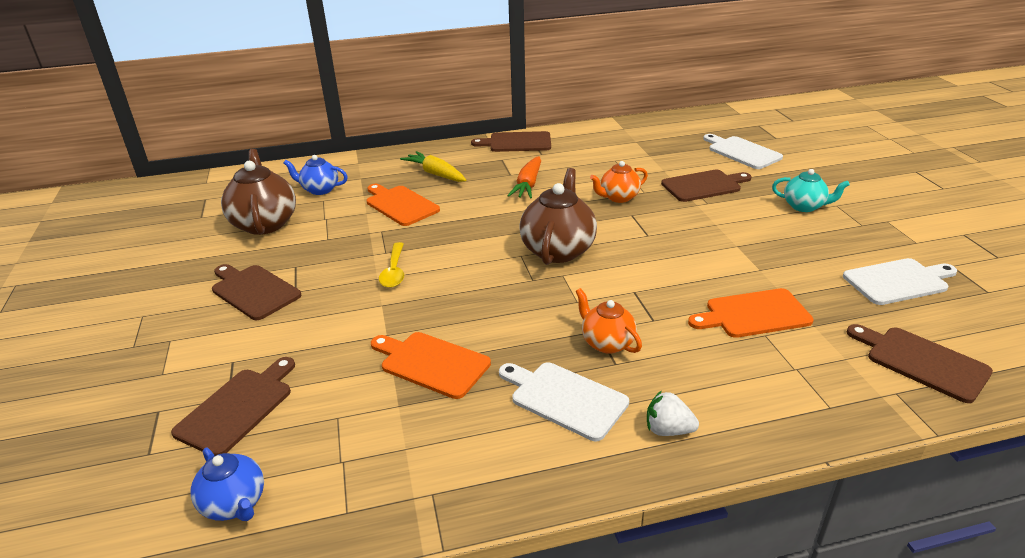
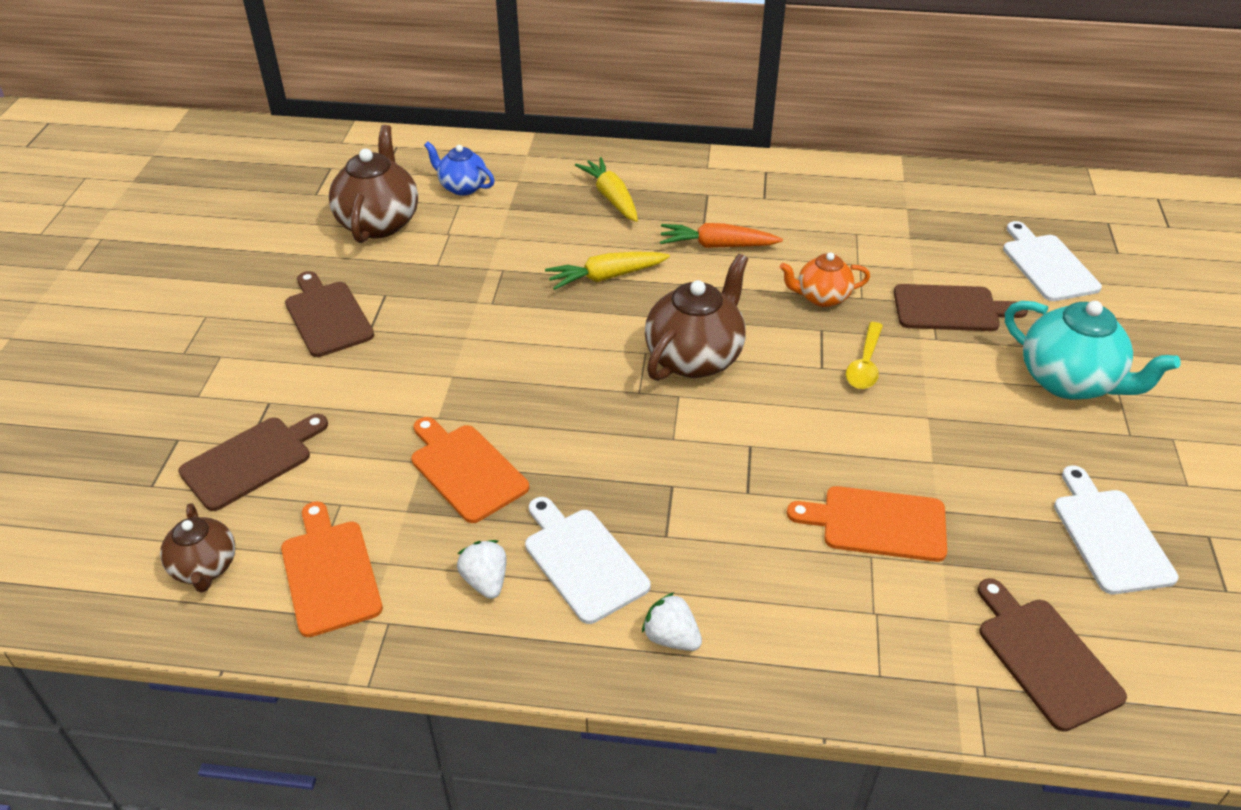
camera: 20 degrees right, 10 degrees up
(235, 504) = (205, 568): blue teapot -> brown teapot
(394, 271) = (488, 333): yellow spoon -> yellow spoon (865, 364)
(400, 205) = (544, 236): orange cutting board -> orange cutting board (330, 573)
(462, 218) = (605, 277): none -> yellow carrot
(496, 436) = (485, 581): none -> white strawberry
(517, 142) = (743, 170): brown cutting board -> none
(528, 185) = (716, 246): orange carrot -> orange carrot turned 60 degrees clockwise
(606, 343) = (673, 505): orange teapot -> none
(804, 206) = (1069, 381): turquoise teapot -> turquoise teapot, size x1.69
(898, 281) = (1109, 536): white cutting board -> white cutting board turned 105 degrees counterclockwise

